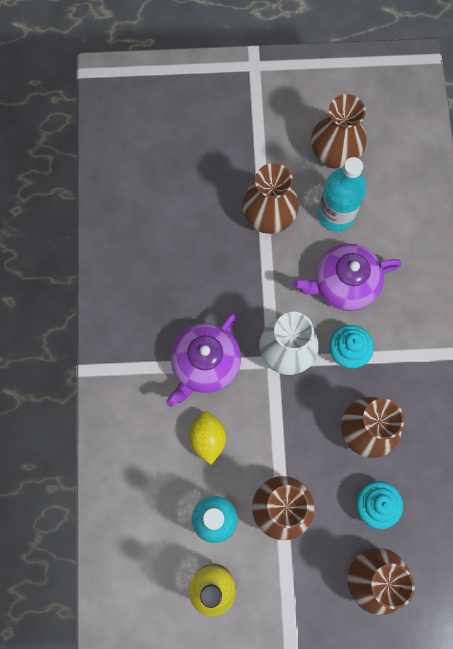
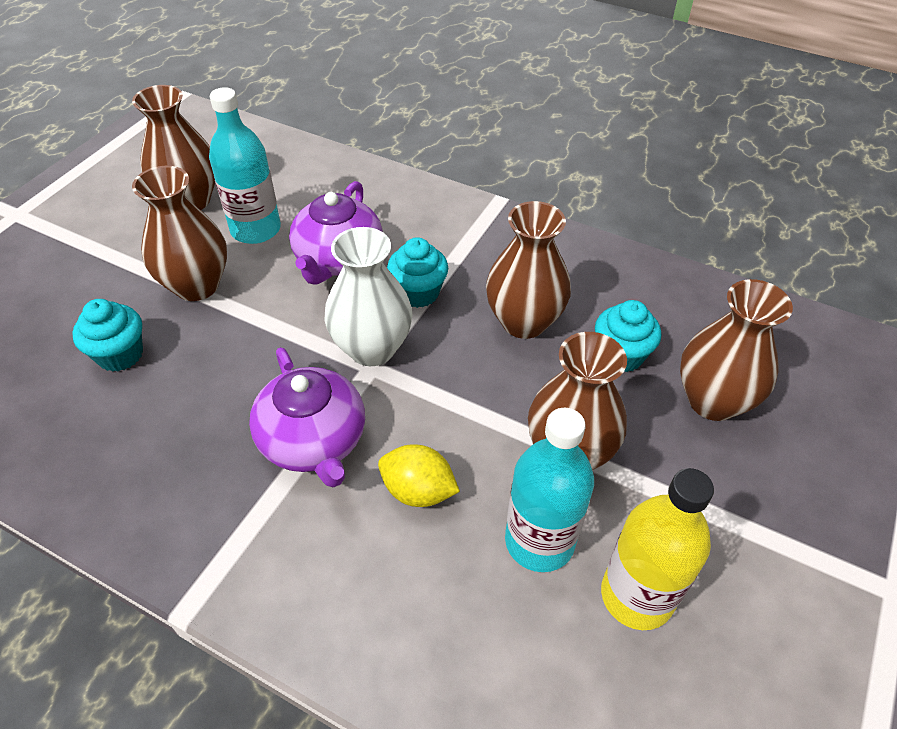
camera: 60 degrees left, 25 degrees down
(195, 219) = (120, 354): none -> turquoise cupcake

